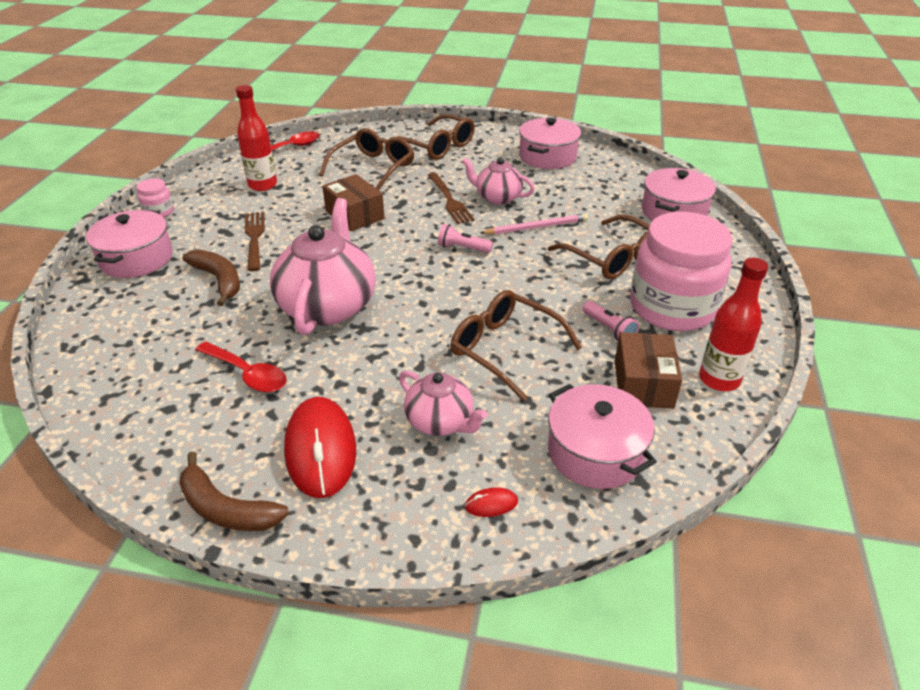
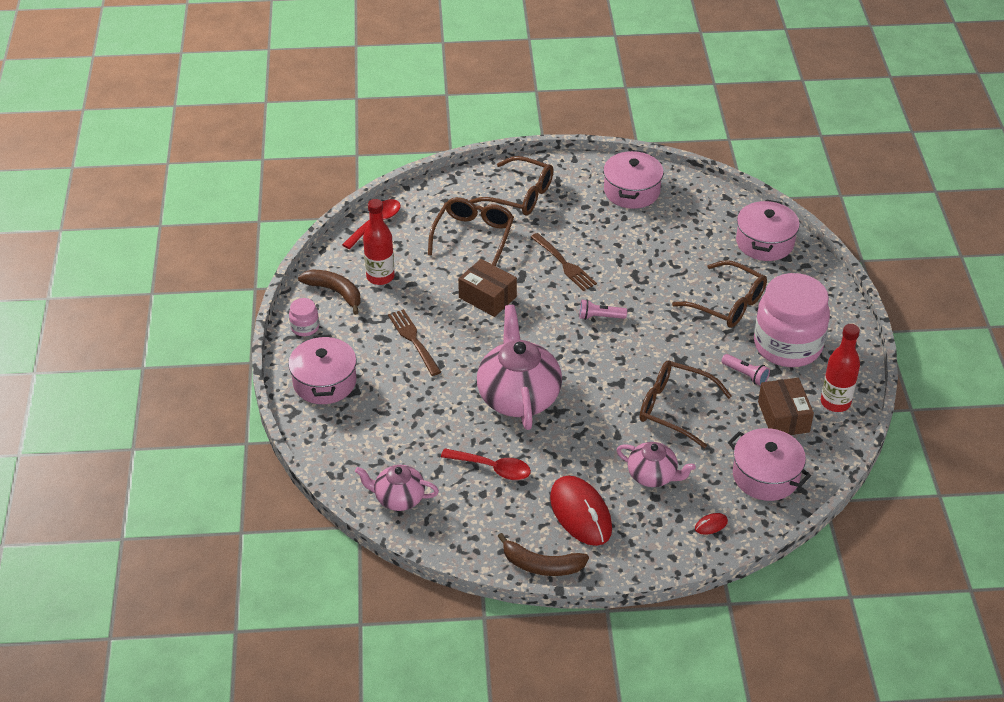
camera: 15 degrees left, 5 degrees up
(219, 280) = (412, 390): brown banana -> brown banana (335, 292)
(497, 197) = (606, 253): pink teapot -> pink teapot (398, 498)
(536, 227) = (653, 282): pink pencil -> none

